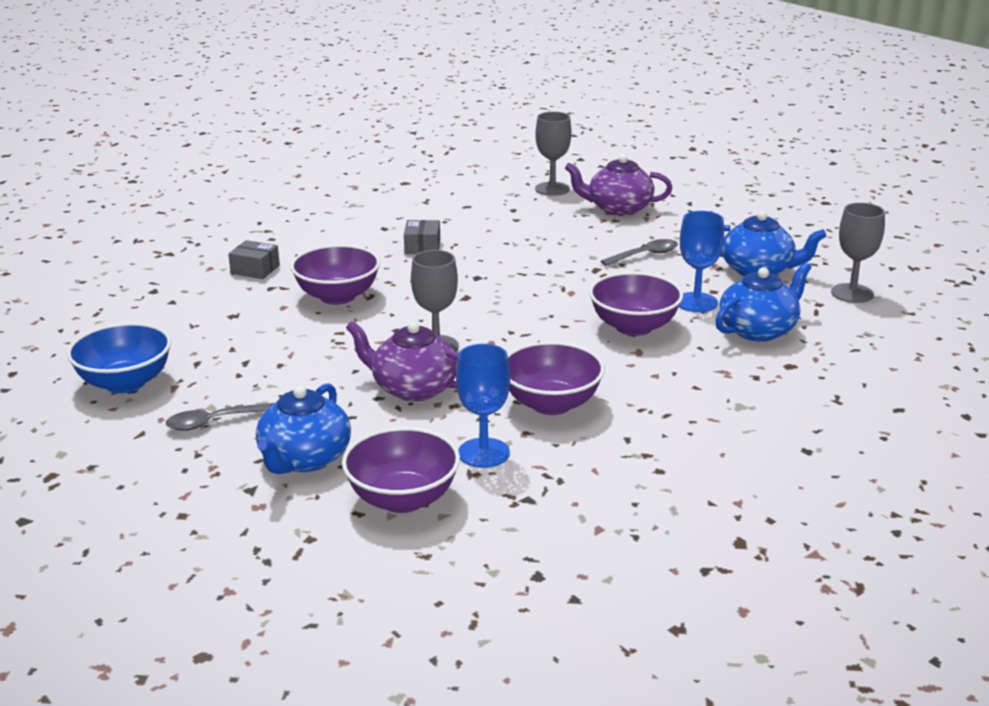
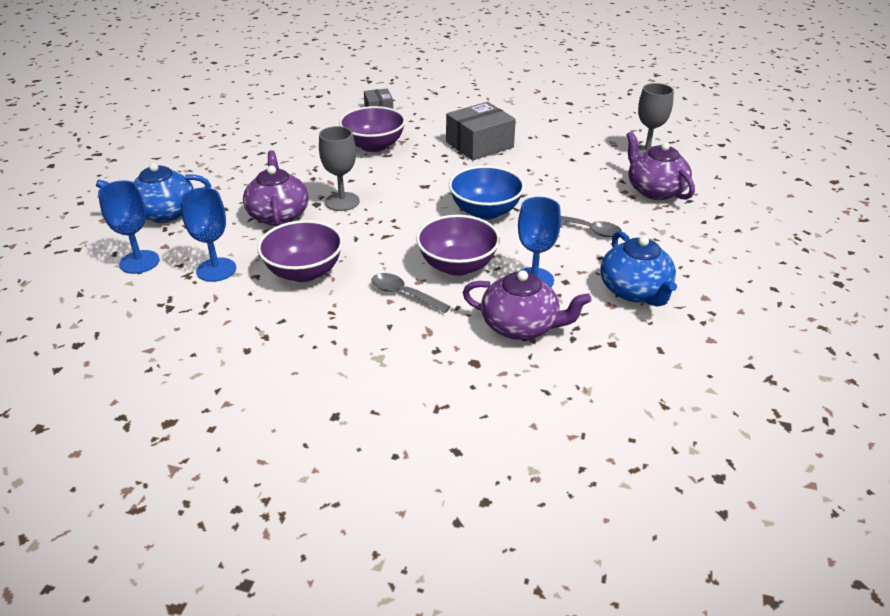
camera: 55 degrees right, 10 degrees up
(125, 383) = (207, 132): blue bowl -> blue bowl (485, 211)
(214, 422) = (184, 171): grey spoon -> grey spoon (404, 294)
(403, 499) = (139, 262): purple bowl -> blue goblet
(422, 247) = (479, 144): grey box -> grey box, size x1.78
(758, 330) = (521, 326): blue teapot -> purple teapot
(852, 293) = (658, 357): grey goblet -> none

